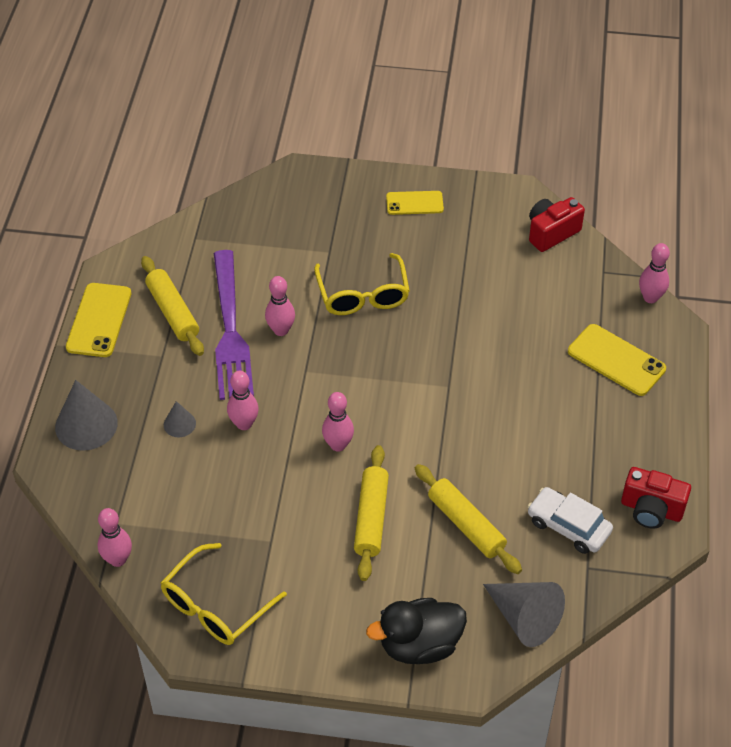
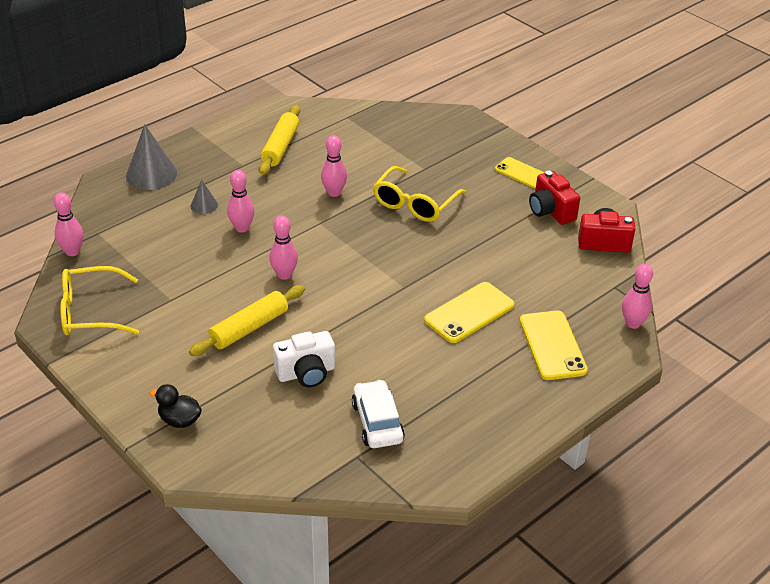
camera: 40 degrees right, 10 degrees down
(99, 320) = (232, 127): yellow phone -> yellow phone (469, 313)
(230, 331) = (302, 175): purple fork -> none
(419, 645) = (179, 420): black duck -> black duck, size x0.58
(466, 525) = (306, 373): yellow rolling pin -> white camera
(524, 618) = (269, 455): grey cone -> none
(651, 510) = (454, 453): red camera -> red camera (551, 211)

